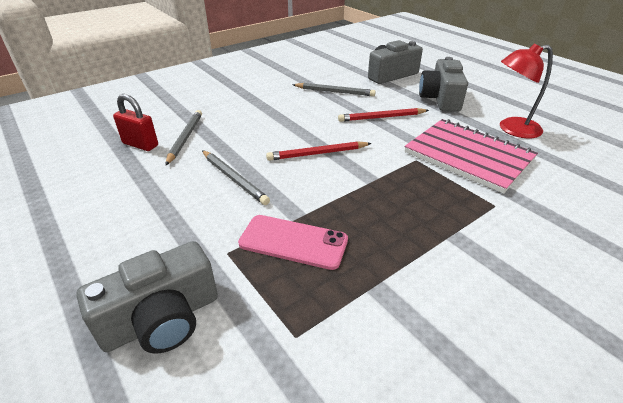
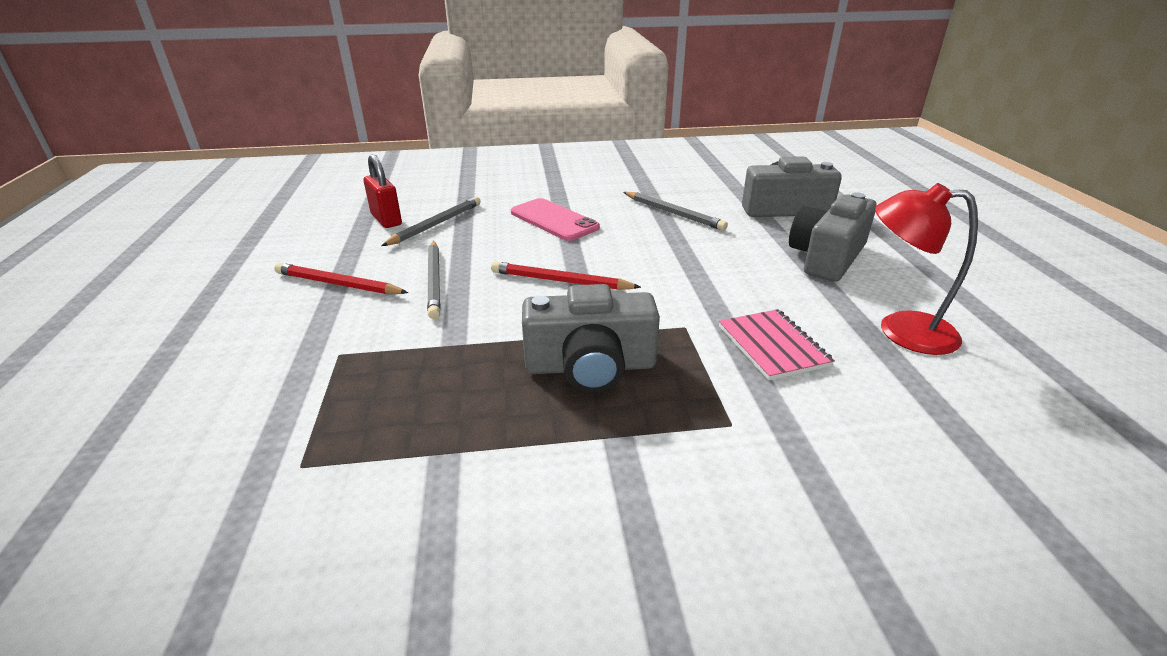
camera: 30 degrees right, 5 degrees down
(162, 319) = (212, 392): grey camera -> grey camera (590, 366)
(293, 242) = (415, 369): pink phone -> pink phone (554, 220)
(381, 117) = (701, 260): red pencil -> red pencil (338, 284)
(468, 156) = (772, 346): pink notebook -> pink notebook, size x0.55

